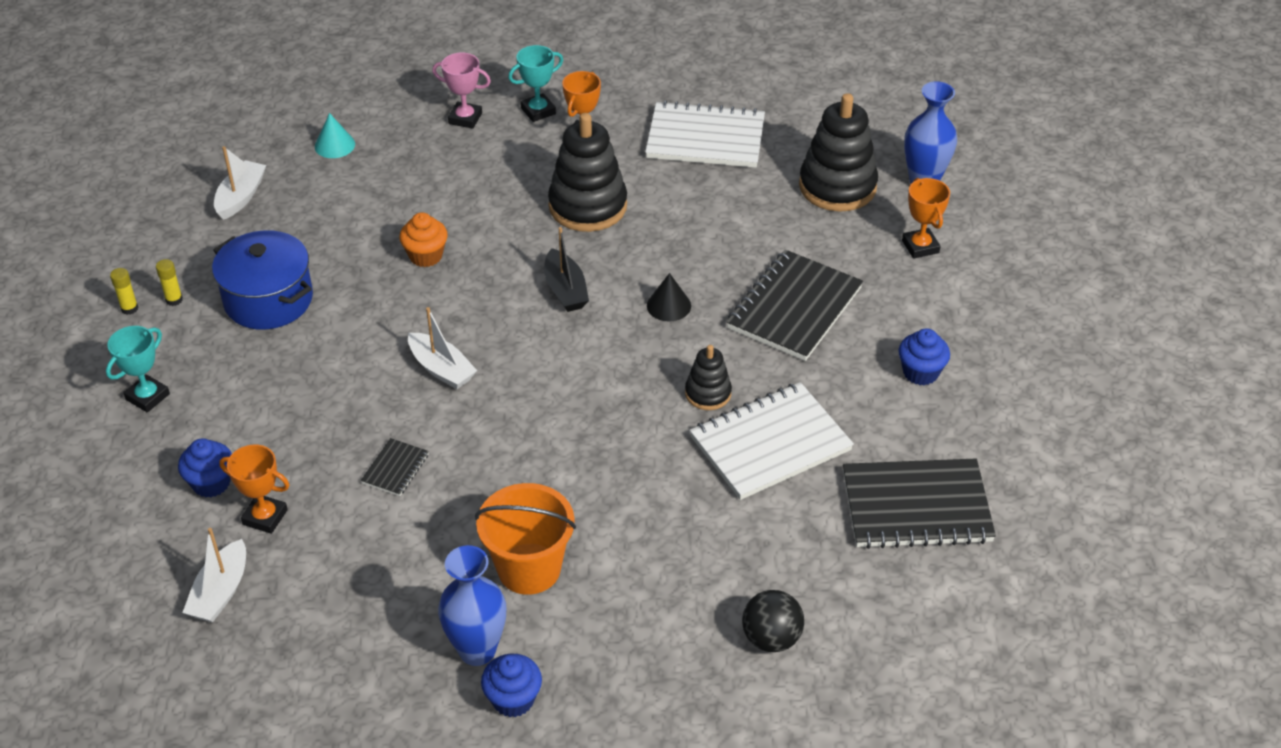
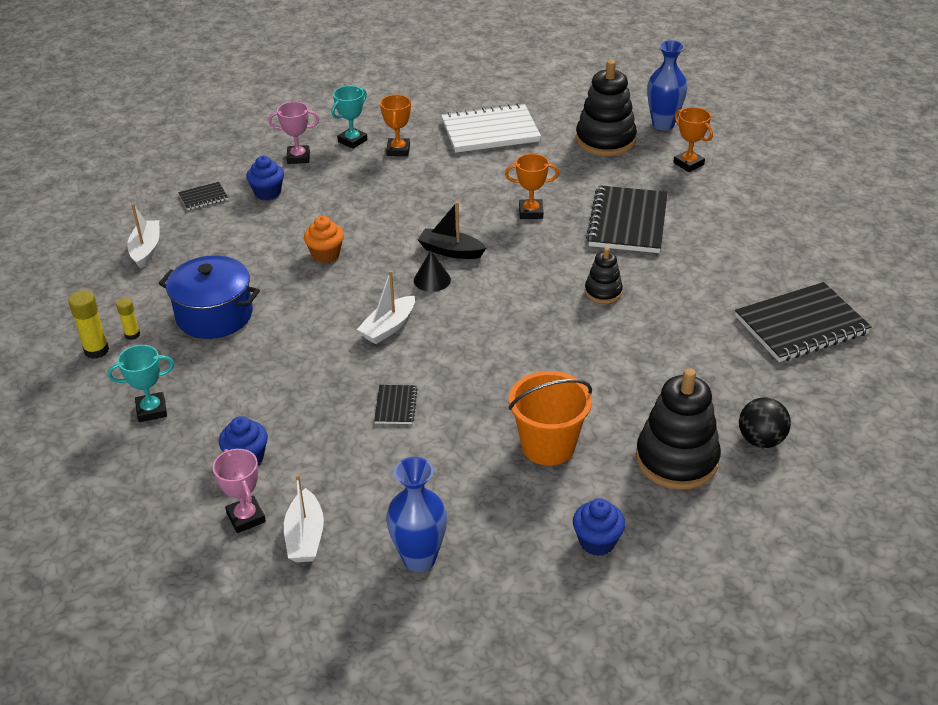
camera: 20 degrees left, 5 degrees down
(129, 308) = (96, 350): yellow glue stick -> yellow glue stick, size x1.59
(147, 397) = (151, 410): turquoise trophy -> turquoise trophy turned 60 degrees clockwise
(175, 551) = (246, 517): none -> pink trophy
(265, 517) = (309, 470): orange trophy -> orange trophy (531, 212)
(334, 145) = (203, 197): turquoise cone -> black notebook
(441, 369) = (388, 327): white boat -> white boat turned 105 degrees clockwise
(477, 650) = (545, 515): blue vase -> blue vase (419, 559)
(565, 290) = (450, 251): black boat -> black boat turned 150 degrees clockwise
(588, 206) = (431, 193): black stacking toy -> black stacking toy (676, 459)
(668, 305) = (535, 242): black cone -> black cone (432, 280)
(770, 444) = (671, 312): white notebook -> none
(920, 372) = (744, 240): blue cupcake -> blue cupcake (268, 193)

